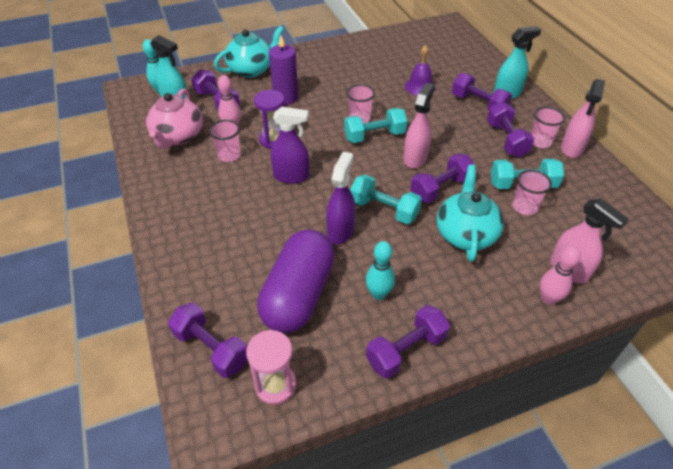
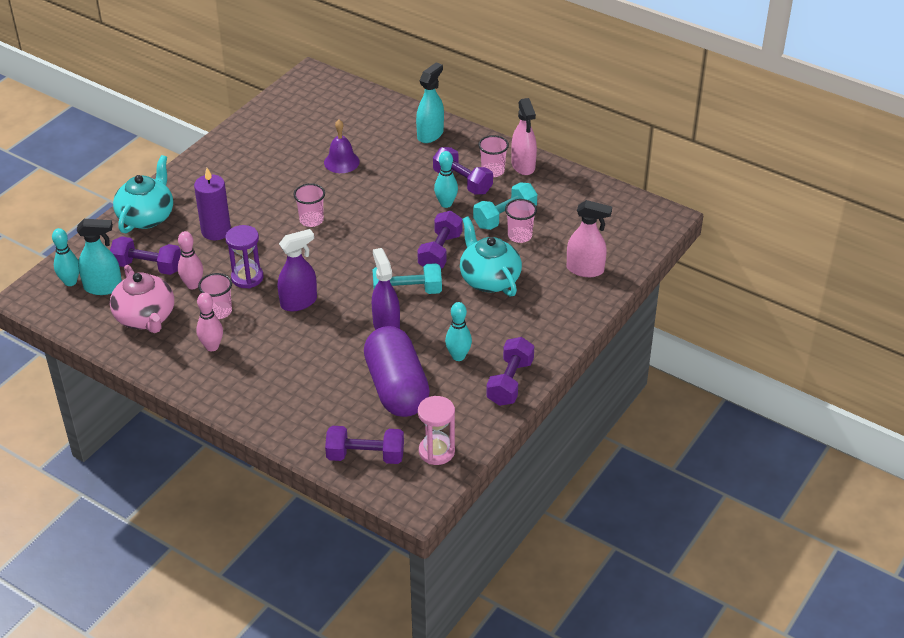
camera: 35 degrees left, 5 degrees down
(374, 136) = (341, 231): turquoise dumbbell -> none
(415, 158) = (396, 235): pink spray bottle -> none
(478, 104) = (412, 157): purple dumbbell -> none
(478, 151) = (446, 204): none -> turquoise bowling pin
(548, 299) = (584, 298): pink bowling pin -> pink bowling pin (212, 347)

